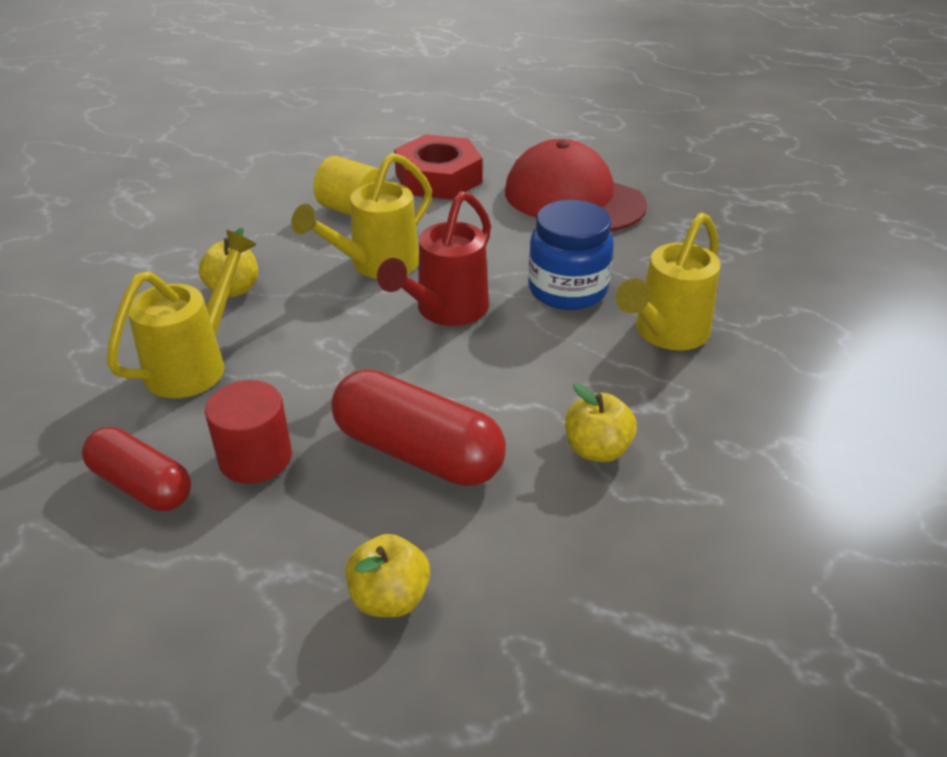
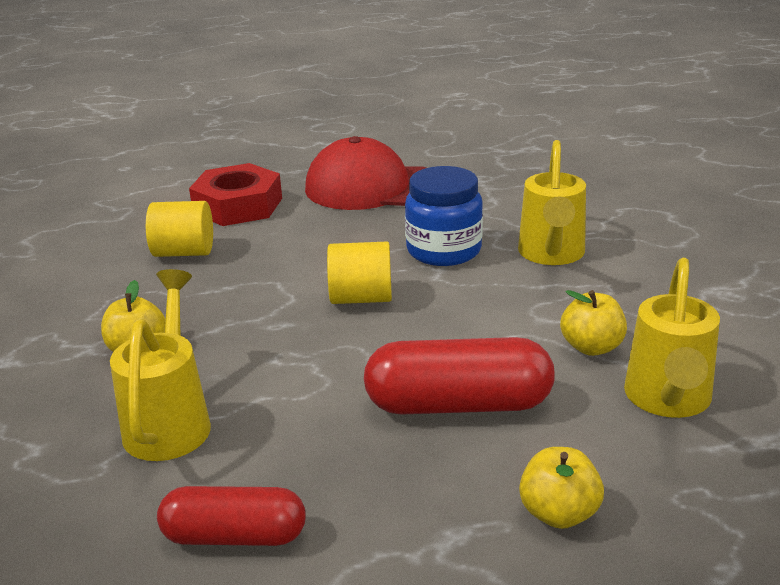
camera: 30 degrees left, 10 degrees down
(255, 458) = (321, 468): red cylinder -> none
(376, 265) = (258, 286): yellow watering can -> yellow watering can (668, 400)
(446, 311) = (361, 298): red watering can -> yellow cylinder

